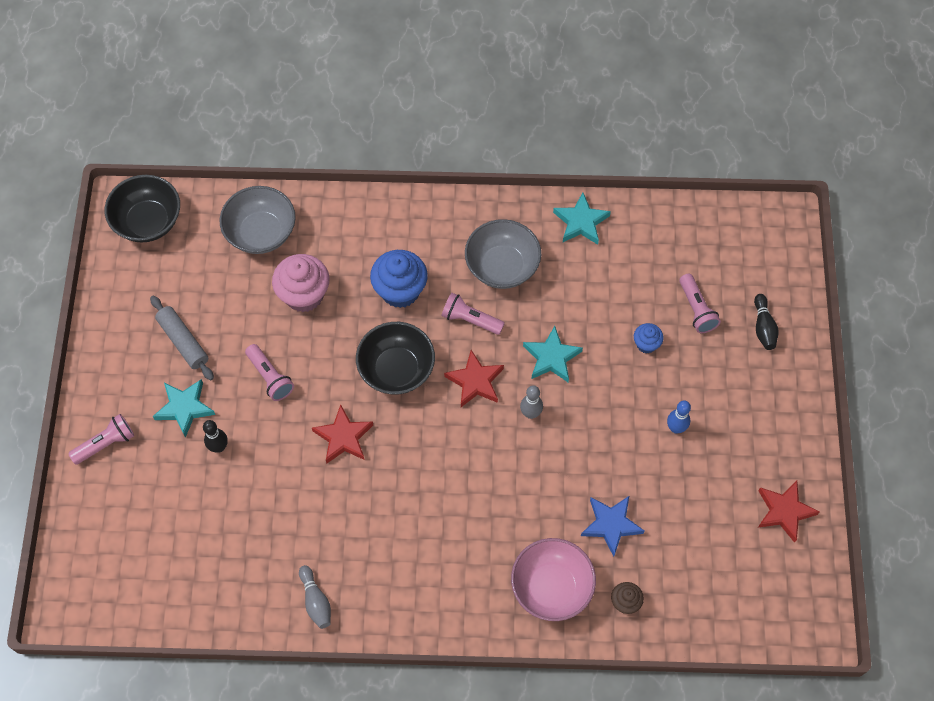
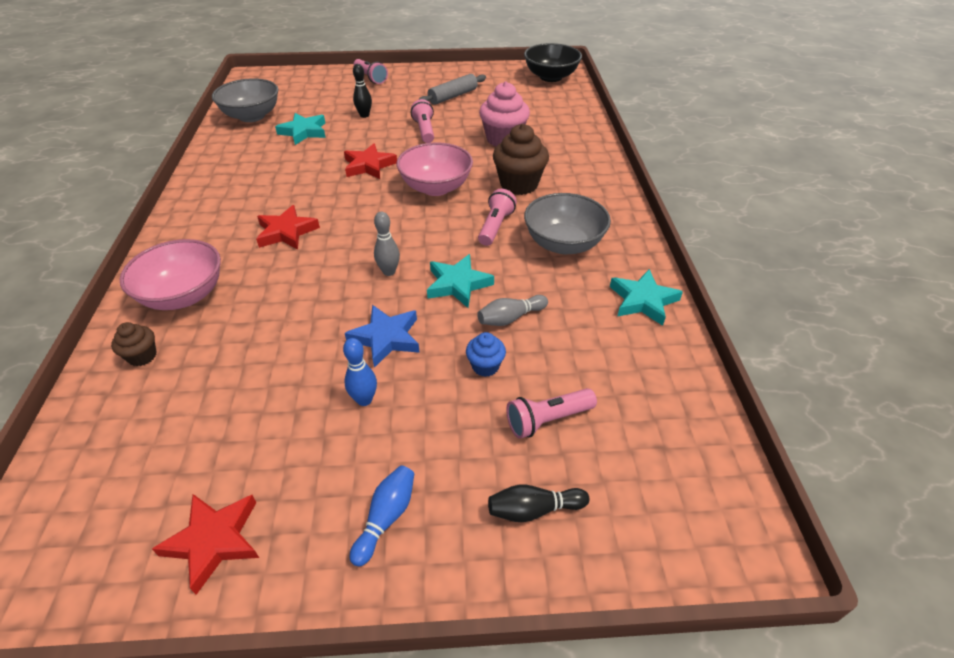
camera: 85 degrees right, 20 degrees down
(184, 408) = (397, 101): turquoise star -> turquoise star (304, 132)
(261, 233) = (557, 117): grey bowl -> grey bowl (252, 116)
(270, 377) = (424, 130): pink flashlight -> pink flashlight turned 120 degrees clockwise
(316, 601) = (222, 163): grey bowling pin -> grey bowling pin (510, 318)
(396, 369) = (436, 187): black bowl -> pink bowl
(400, 290) = (519, 184): blue cupcake -> brown cupcake
(475, 381) = (425, 233): red star -> red star (286, 232)
(611, 525) = (243, 340): blue star -> blue star (386, 338)
(769, 411) = (386, 518): none -> blue bowling pin

